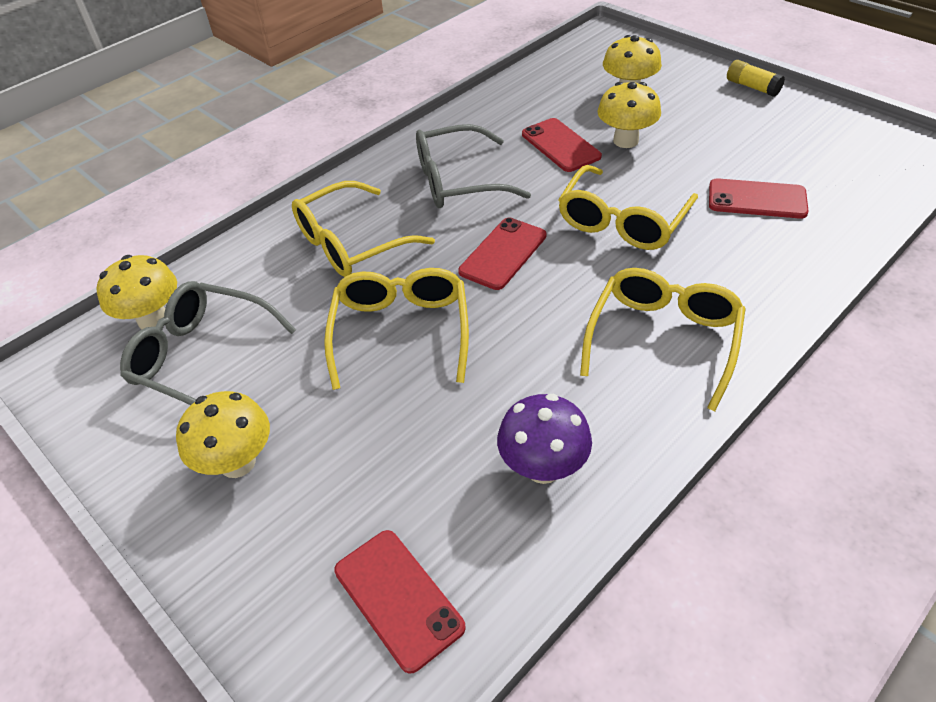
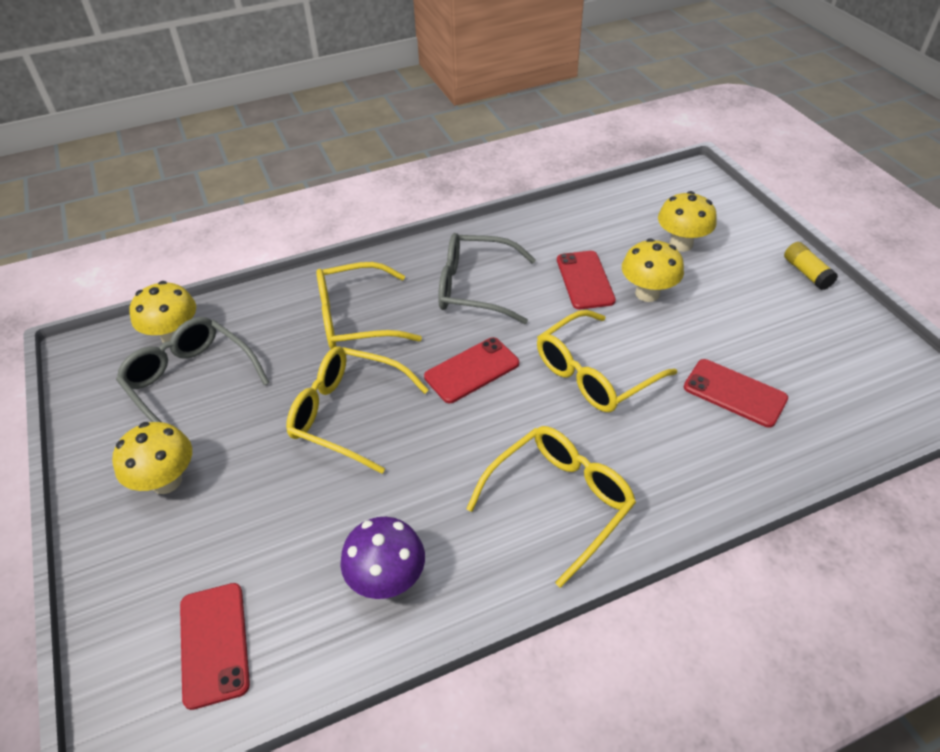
camera: 20 degrees right, 0 degrees up
(401, 332) = (348, 414): yellow glasses -> yellow glasses turned 90 degrees counterclockwise

